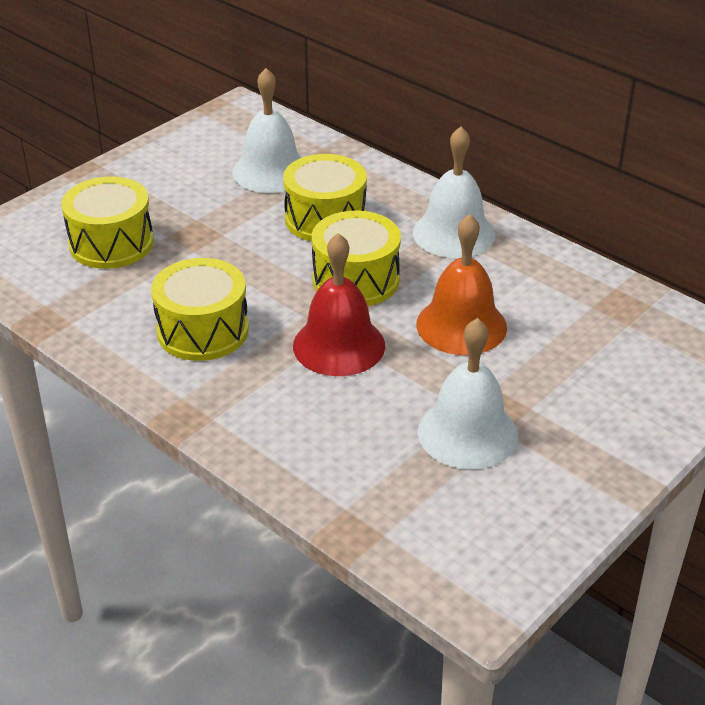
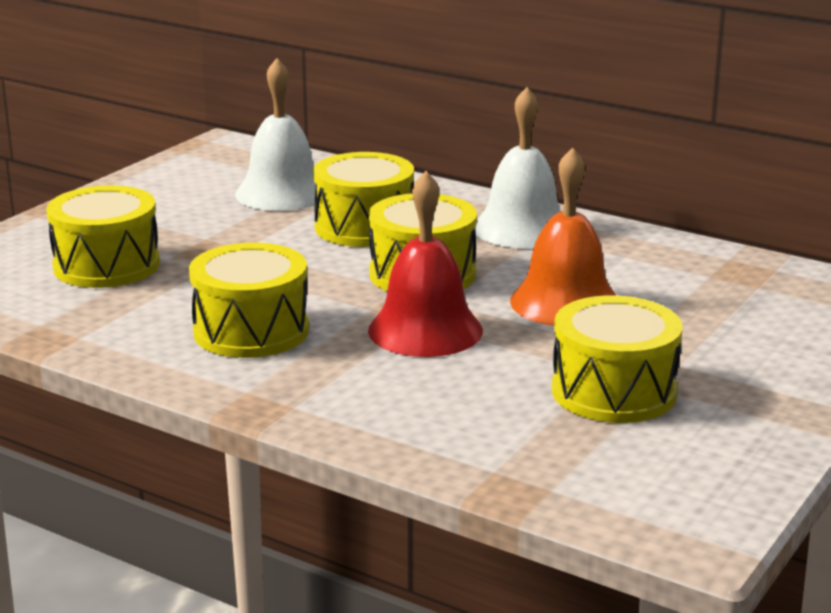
camera: 10 degrees left, 15 degrees down
(467, 433) = (614, 391): white bell -> yellow drum

